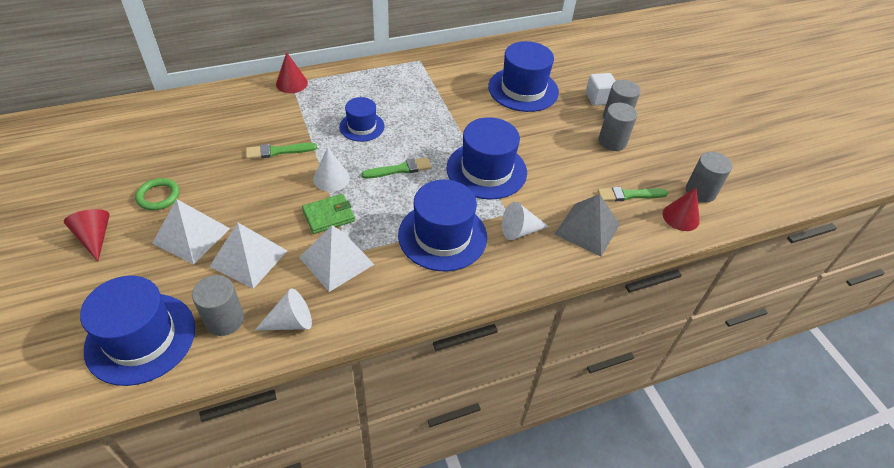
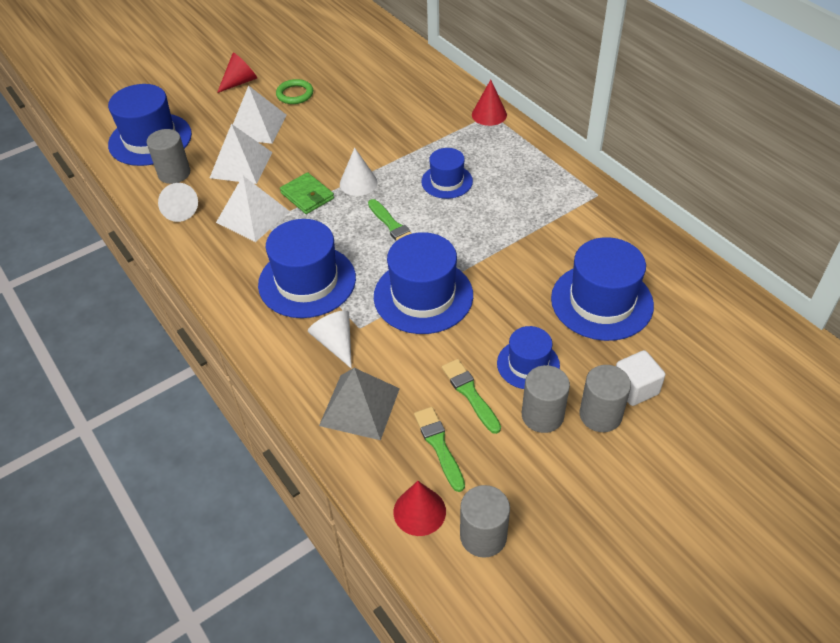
camera: 80 degrees right, 0 degrees up
(278, 151) = (381, 138): green brush -> green brush (470, 394)
(568, 136) = (528, 364): none -> blue hat

